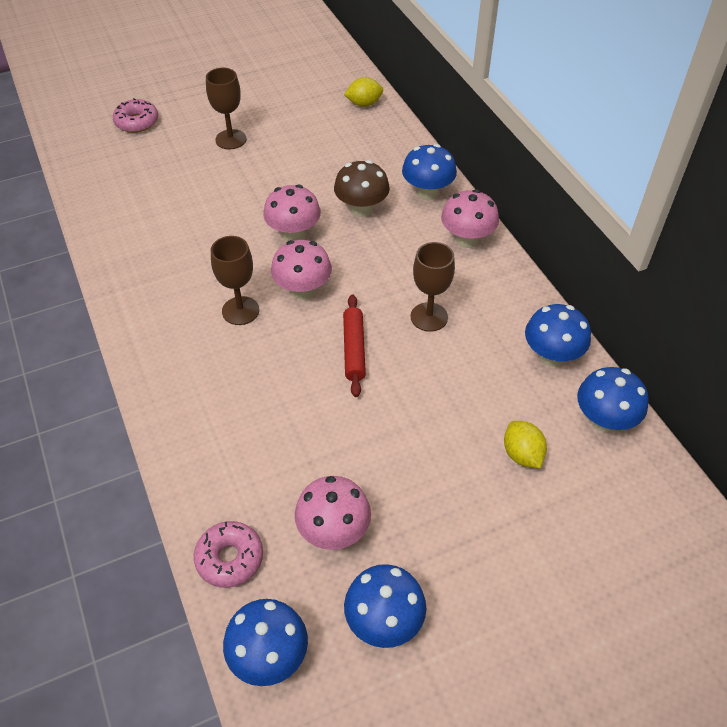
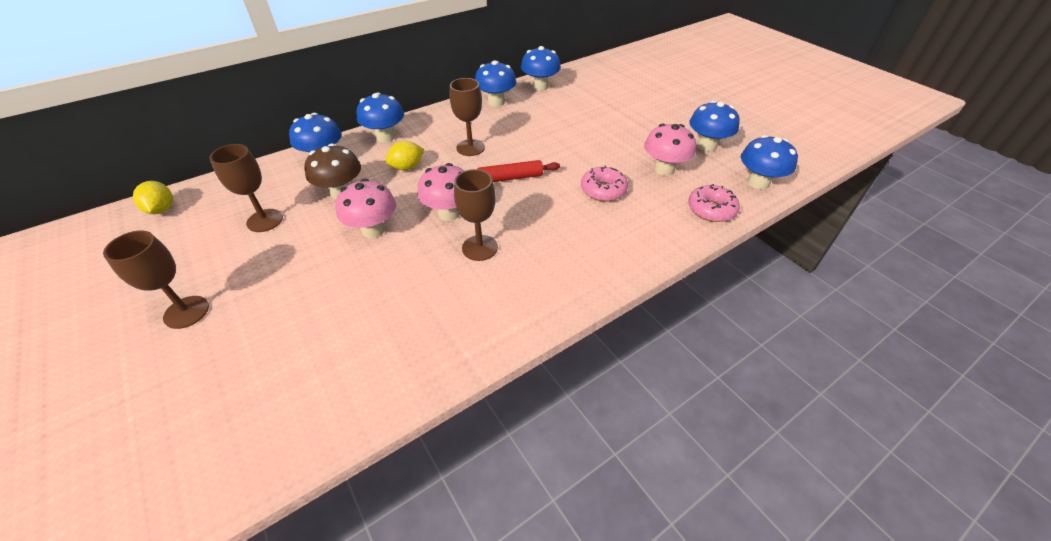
camera: 100 degrees left, 5 degrees down
(137, 122) = (88, 444): pink donut -> pink donut (603, 190)
(330, 164) = (265, 220): none -> brown goblet
(467, 239) = (385, 137): pink mushroom -> blue mushroom
(522, 454) = (574, 109): yellow lemon -> yellow lemon (407, 167)

